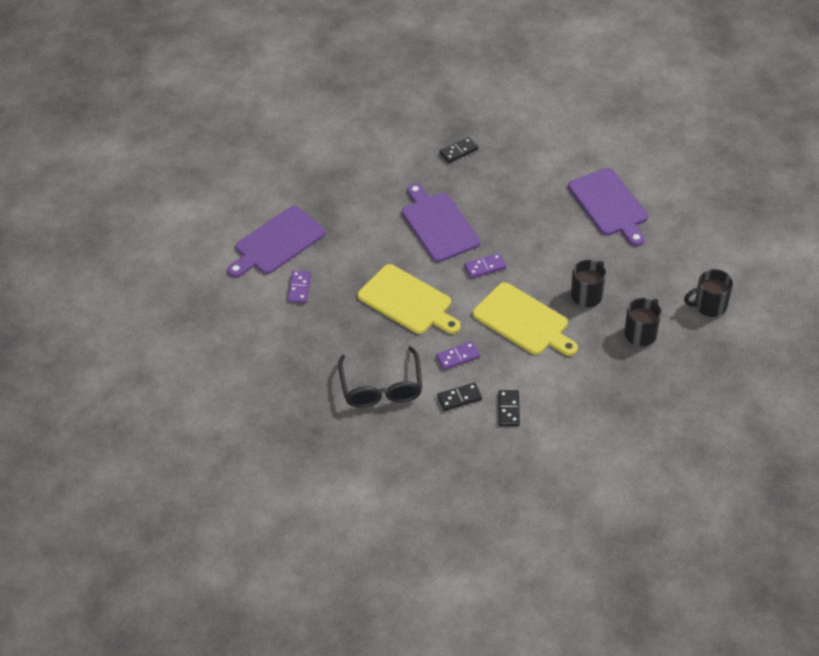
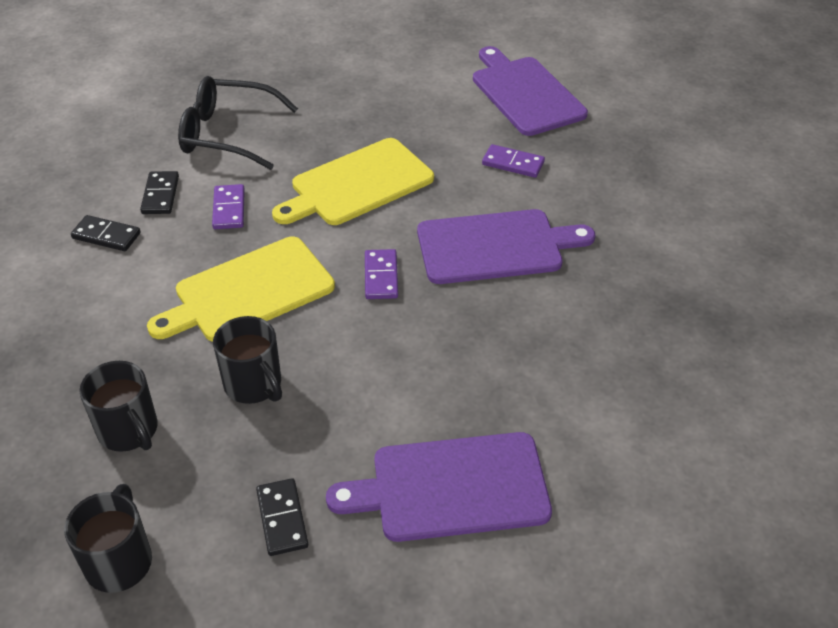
camera: 105 degrees right, 5 degrees down
(299, 288) = (434, 98): purple domino -> purple domino (513, 163)
(458, 151) = (663, 309): black domino -> black domino (282, 519)

